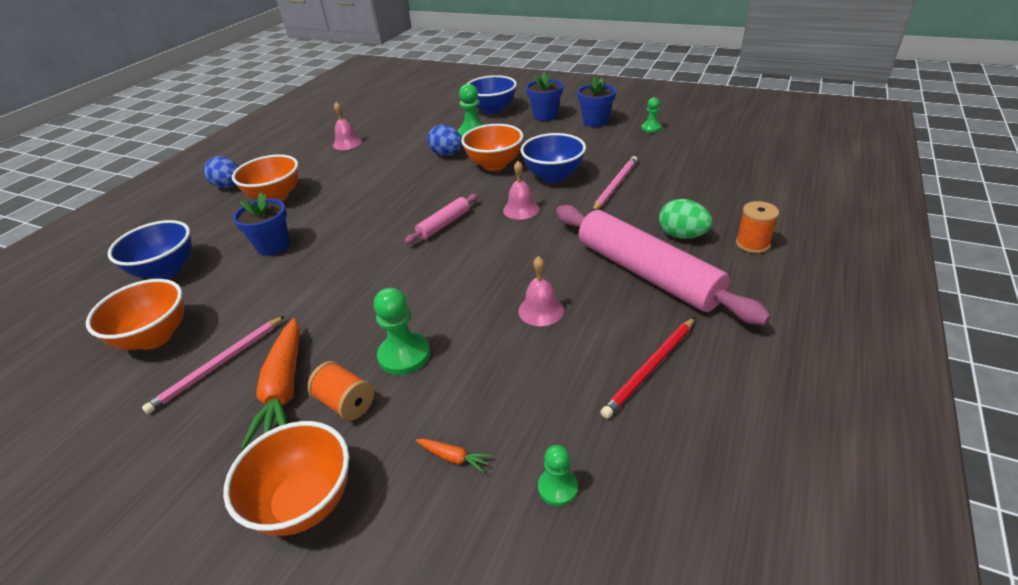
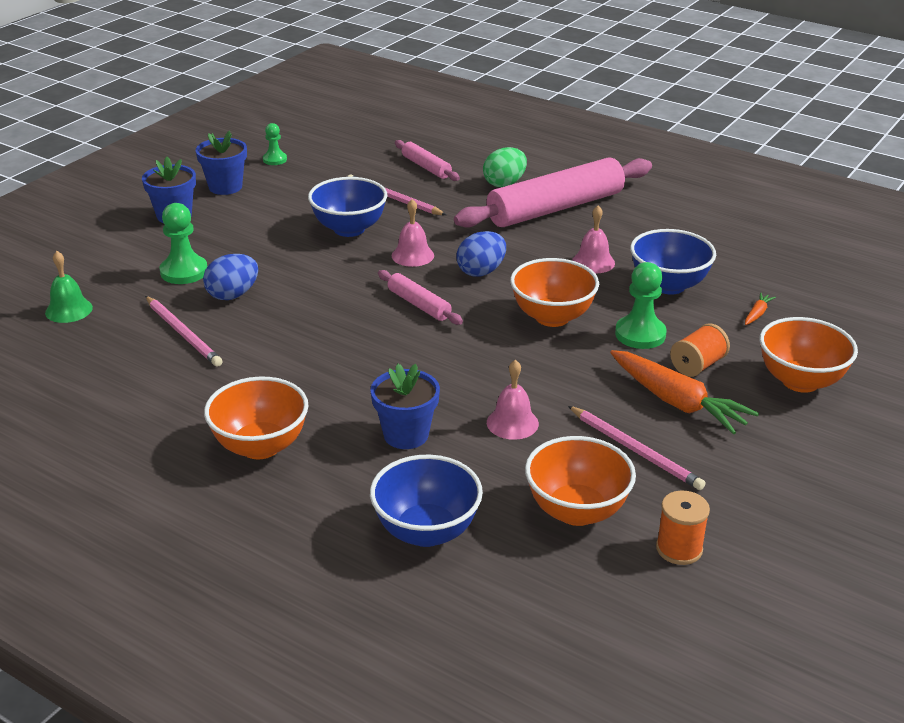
camera: 85 degrees left, 5 degrees down
(229, 186) = (184, 504): blue egg -> blue egg (481, 271)
(284, 390) = (677, 402): orange carrot -> orange carrot turned 45 degrees clockwise
(347, 143) = (113, 384): pink bell -> pink bell (512, 423)
(399, 150) = (183, 334): none -> pink pencil
(423, 115) = (69, 310): none -> green bell
(492, 110) = (111, 251): blue bowl -> blue bowl (668, 285)
(494, 164) = (291, 263): orange bowl -> orange bowl (552, 317)
(557, 487) = (782, 275): green pawn -> none
(650, 368) = (674, 226): red pencil -> none
(686, 190) = (426, 167): none -> pink rolling pin
(752, 244) = (530, 159): orange spool -> orange spool (679, 549)

